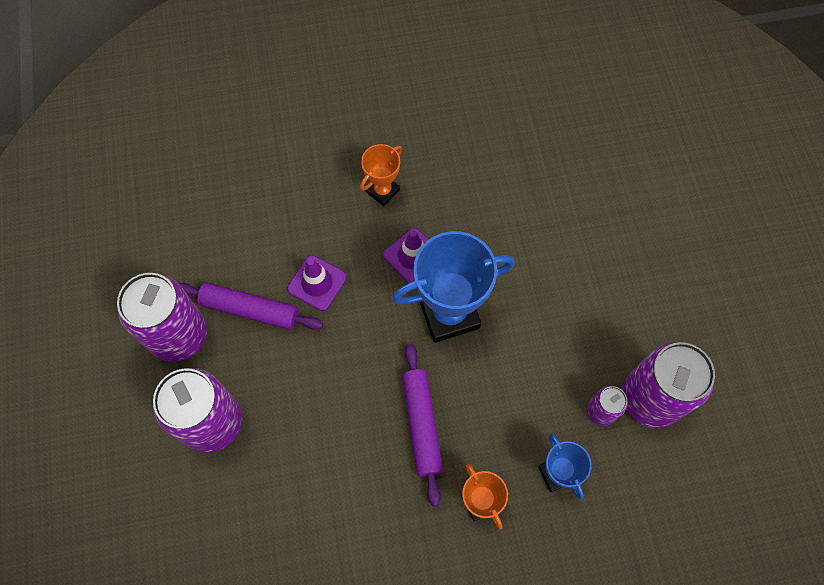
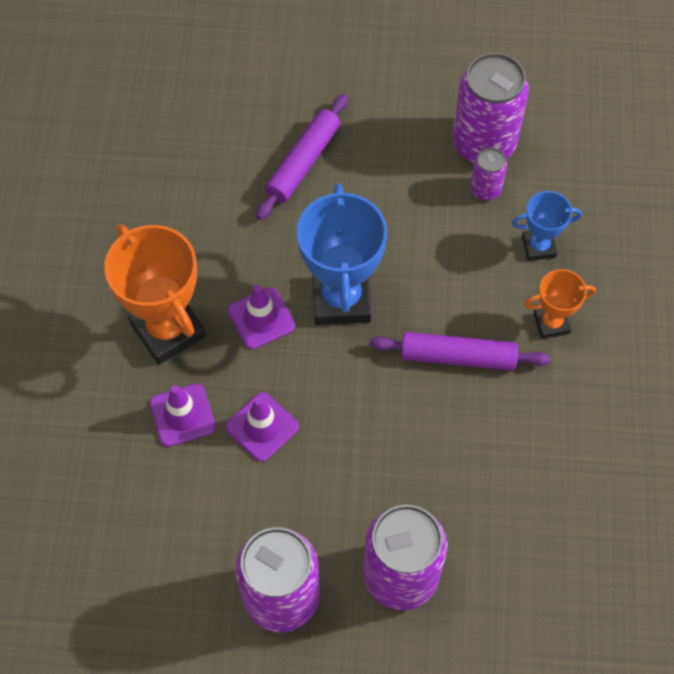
camera: 75 degrees left, 5 degrees down
(250, 310) = (273, 508): purple rolling pin -> purple rolling pin (303, 162)
(313, 222) = (182, 415): none -> purple traffic cone
(382, 191) = (168, 330): orange trophy -> orange trophy, size x1.87

